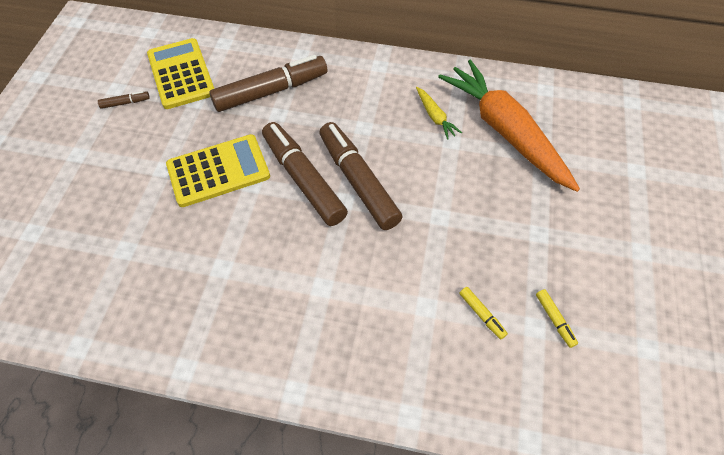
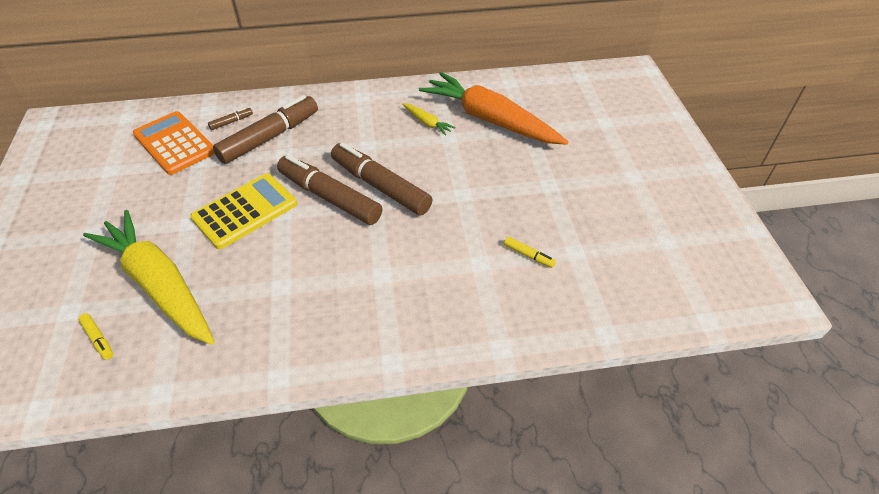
camera: 20 degrees left, 10 degrees down
(116, 229) = (159, 285): none -> yellow carrot
(125, 103) = (126, 179): brown marker -> brown marker (231, 122)
(181, 74) = (174, 143): yellow calculator -> orange calculator
(554, 319) = (588, 242): yellow marker -> yellow marker (98, 339)

